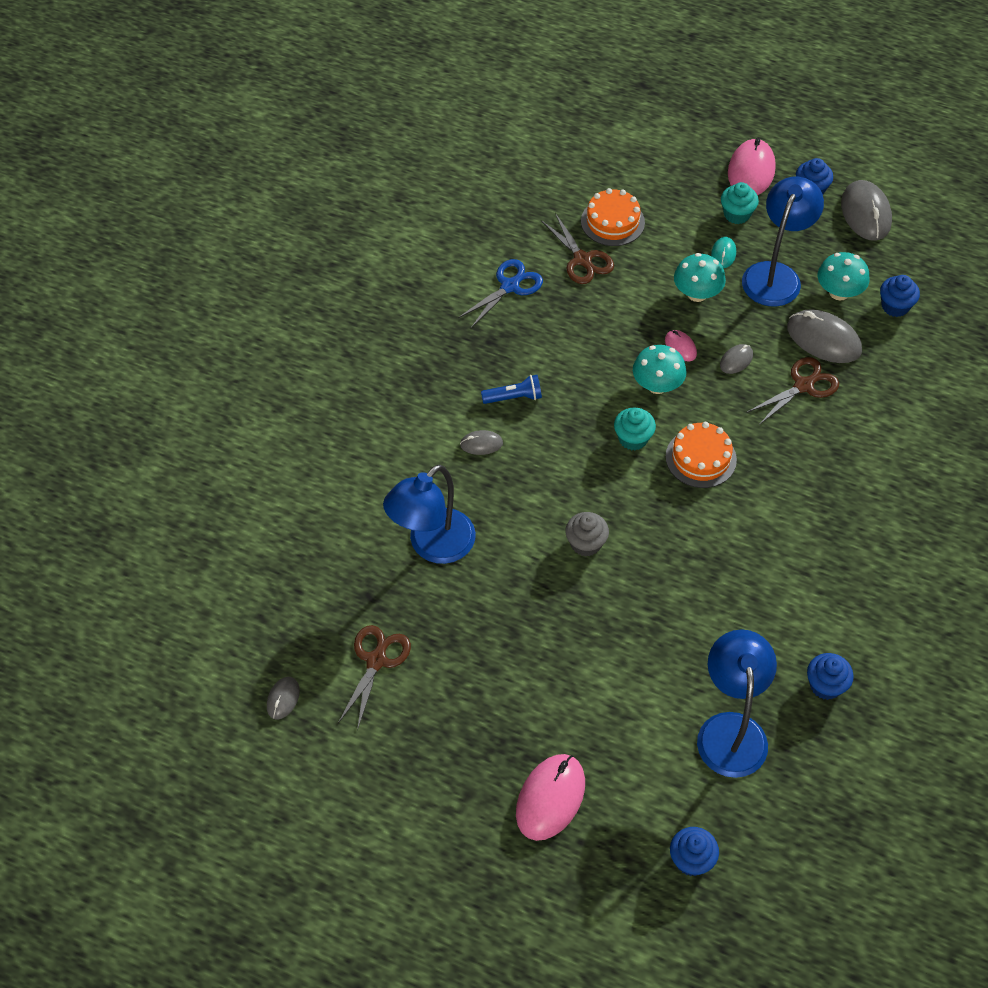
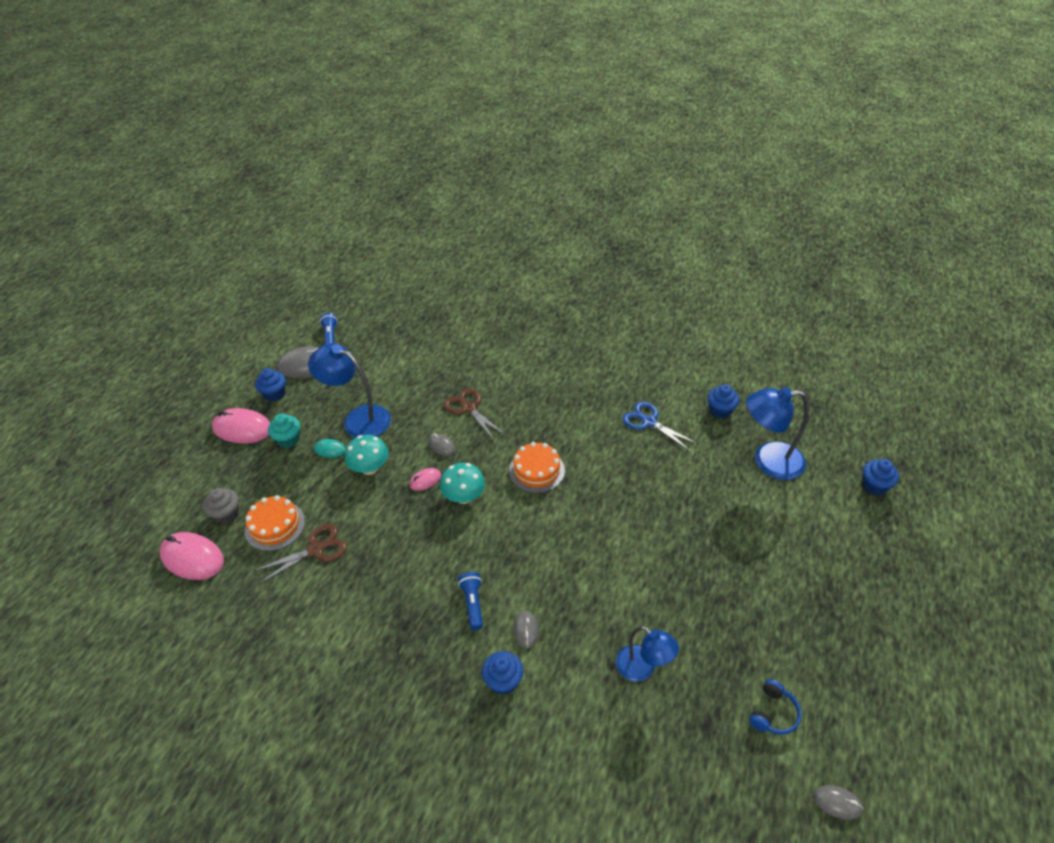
camera: 90 degrees left, 10 degrees down
(376, 661) = (773, 713): brown scissors -> blue headphones
(432, 546) = (642, 668): blue lamp -> blue lamp, size x0.64
(509, 286) = (338, 610): blue scissors -> blue scissors (649, 422)
(550, 798) = (859, 571): pink mouse -> pink mouse (192, 558)
(586, 543) = (625, 547): grey cupcake -> grey cupcake (226, 514)
(633, 438) = (518, 514): turquoise cupcake -> none
(823, 339) = (426, 395): grey mouse -> none
(839, 292) = (382, 384): turquoise mushroom -> none
(895, 306) = (399, 356): blue cupcake -> blue cupcake (503, 681)
(926, 230) = (330, 336): none -> blue flashlight

